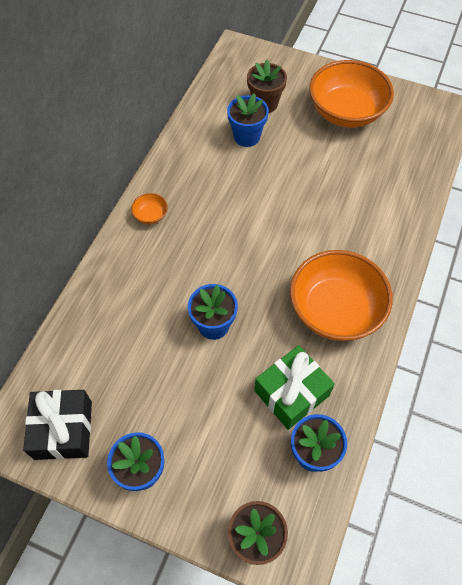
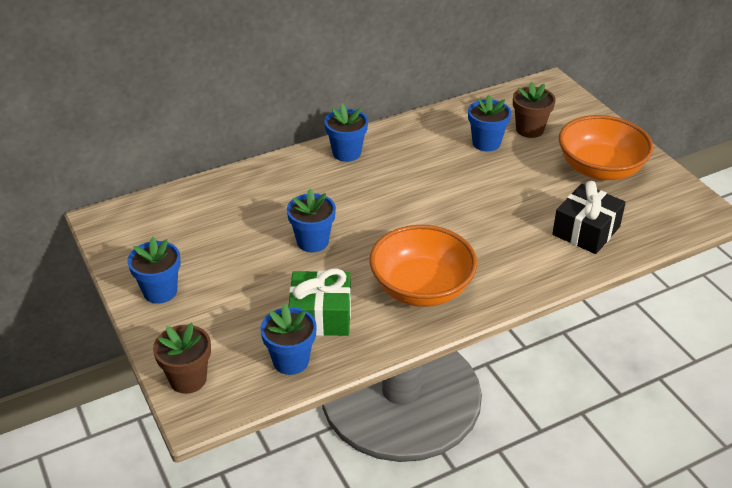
camera: 40 degrees right, 20 degrees down
(63, 430) = (139, 237): black gift -> black gift (586, 231)
(150, 215) = (346, 153): orange bowl -> blue flower pot

